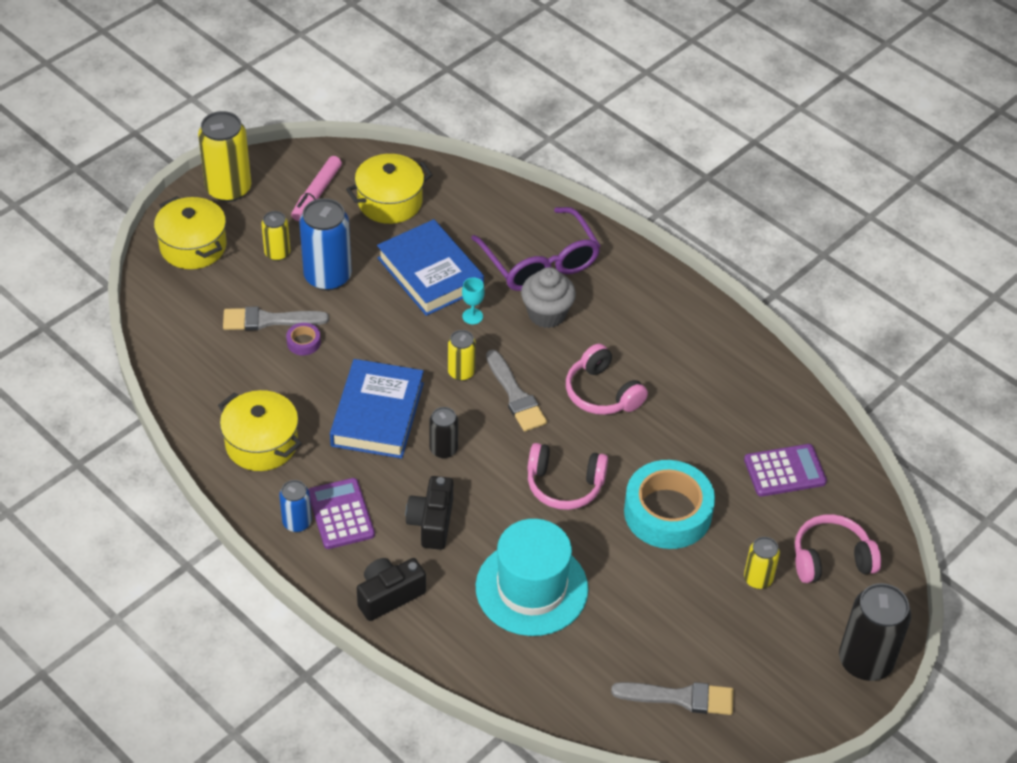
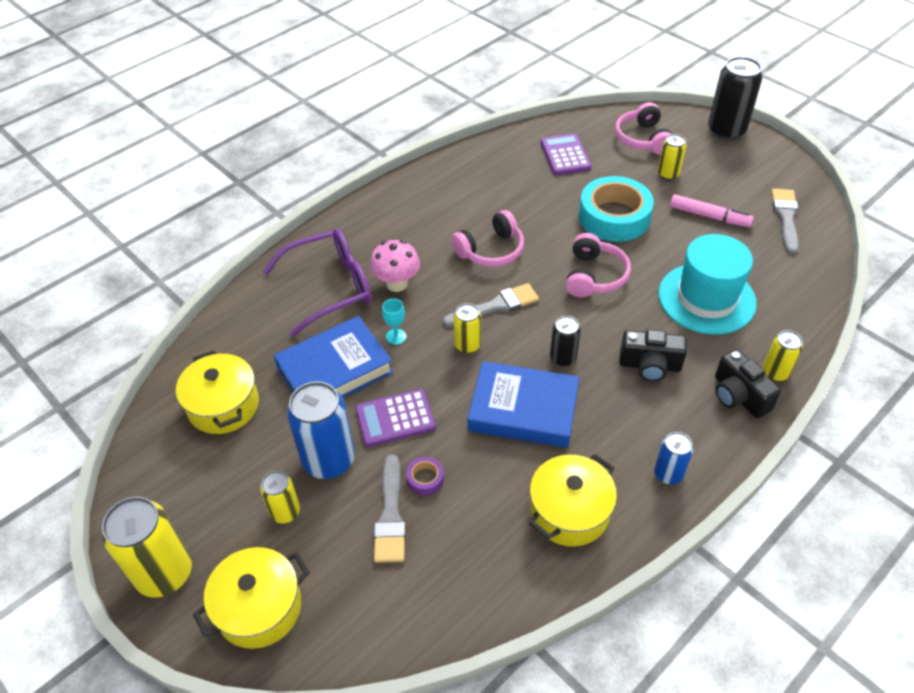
camera: 85 degrees left, 0 degrees up
(317, 193) = (195, 476): pink marker -> pink marker (709, 216)
(341, 514) = (652, 436): purple calculator -> purple calculator (395, 418)
(420, 635) = (775, 372): none -> yellow can
(547, 314) = (397, 284): grey cupcake -> pink mushroom

